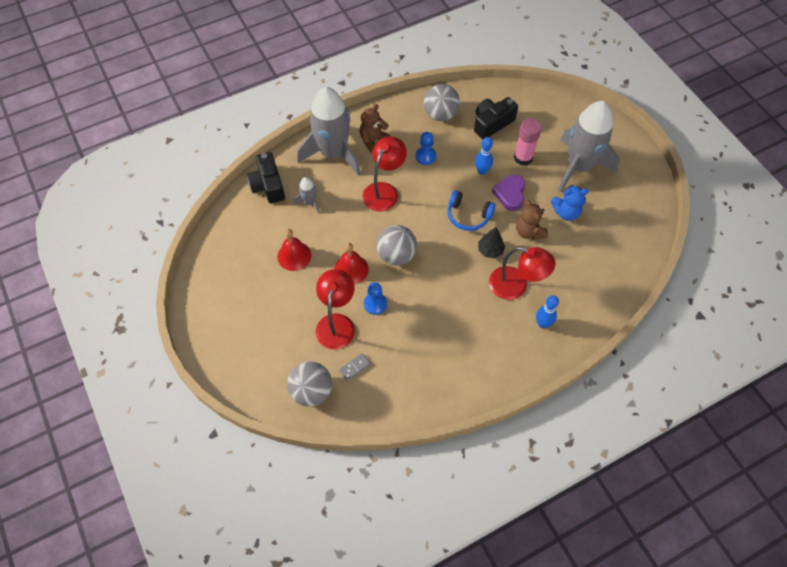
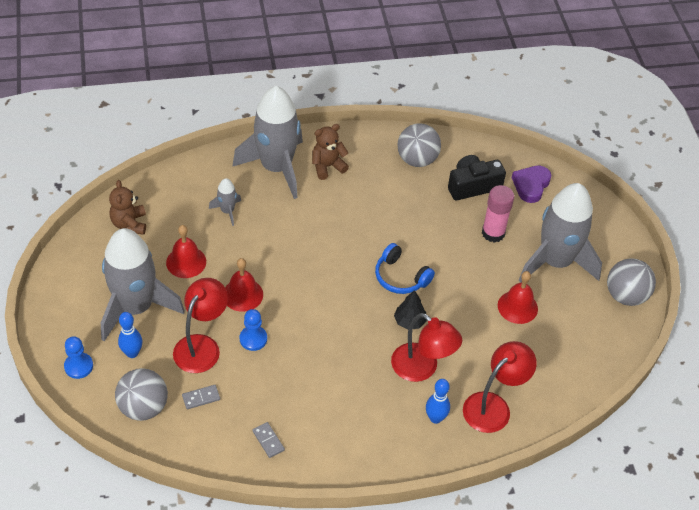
camera: 15 degrees right, 10 degrees down
(268, 185) = (189, 181): black camera -> none
(269, 308) = (136, 307): none -> grey rocket
(384, 191) = (316, 223): red lamp -> red lamp (493, 406)
(396, 255) = (300, 295): grey ball -> grey ball (625, 296)
(422, 386) = (268, 441): none -> grey domino
(425, 156) = (380, 199): blue pawn -> blue pawn (78, 366)
(482, 171) = (438, 234): blue bowling pin -> blue bowling pin (132, 353)
(510, 194) = (460, 268): purple heart -> purple heart (531, 185)
(529, 231) = (464, 315): brown teddy bear -> brown teddy bear (129, 224)
(566, 212) = (517, 307): blue teddy bear -> red bell

